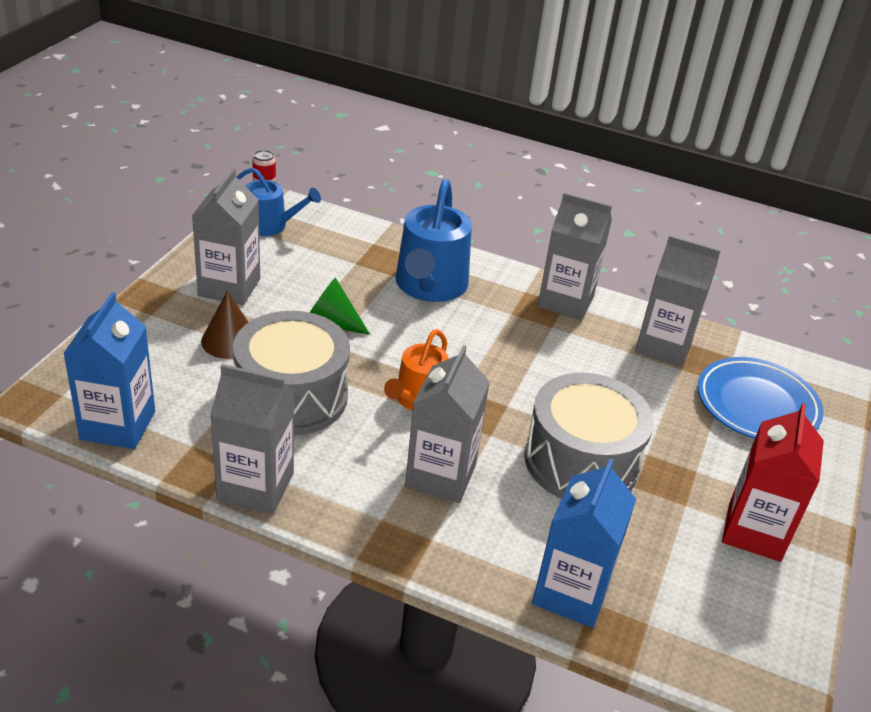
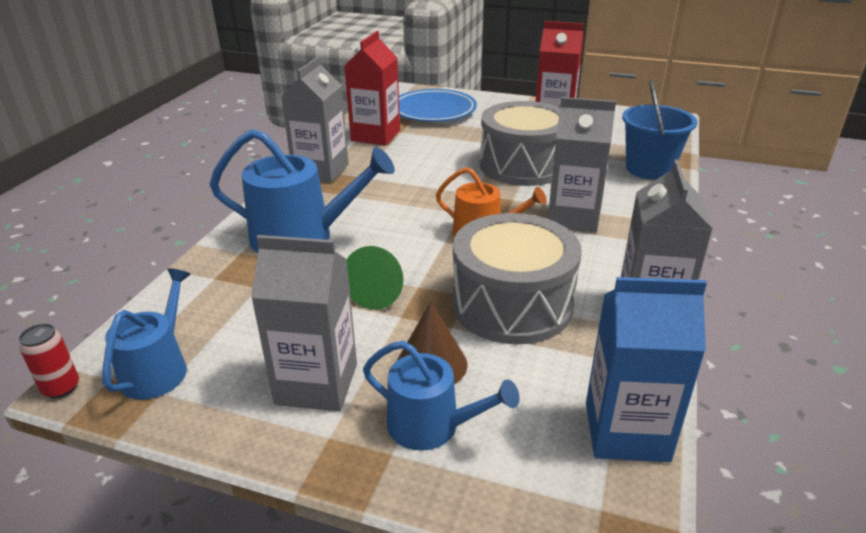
camera: 90 degrees left, 5 degrees down
(167, 333) = (431, 425): none -> blue watering can
(571, 593) = (649, 169): blue carton -> blue bucket
(664, 346) = (375, 136): grey carton -> red carton

